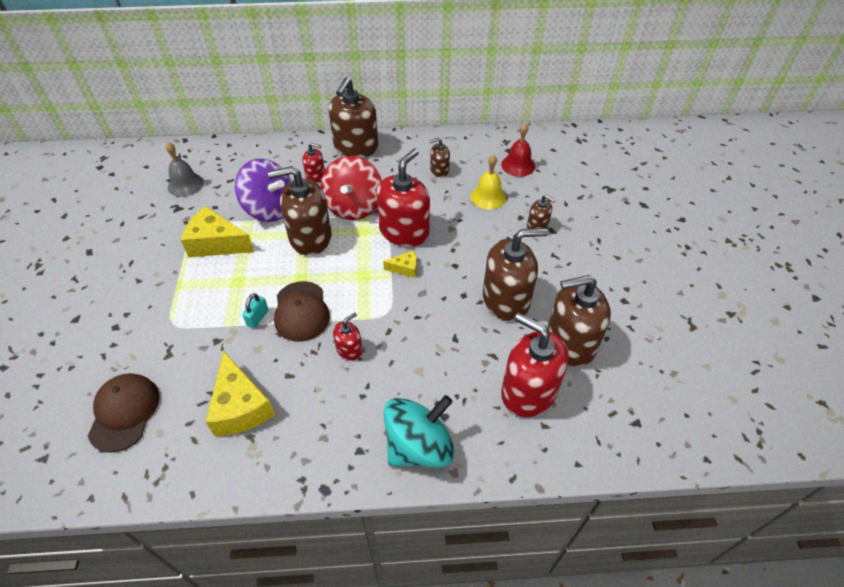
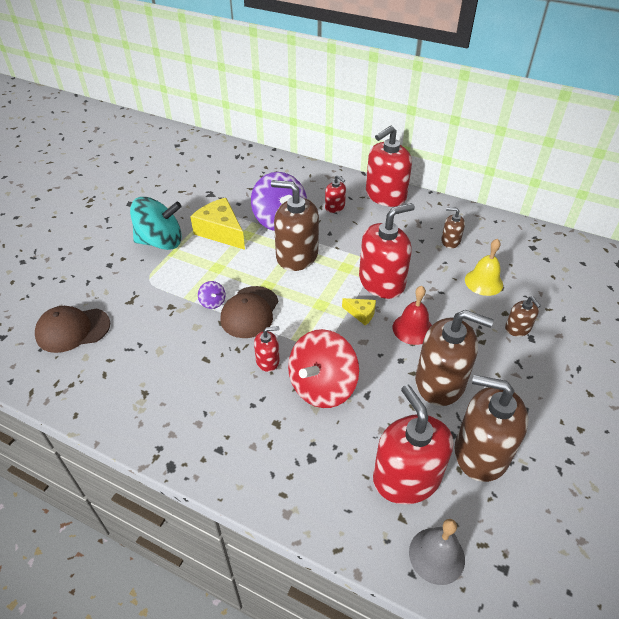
camera: 30 degrees right, 5 degrees down
(124, 412) = (73, 330): brown cap -> brown cap turned 135 degrees counterclockwise
(185, 184) = (228, 179): grey bell -> grey bell (436, 555)
(240, 406) = (153, 366): yellow cheese -> none
(258, 318) = (213, 302): turquoise padlock -> purple spinning top
(354, 206) = (350, 244): red spinning top -> red spinning top (322, 386)
(356, 147) = (385, 195): brown soap dispenser -> red soap dispenser
(419, 446) = (271, 473): turquoise spinning top -> turquoise spinning top (161, 242)
(518, 165) = (534, 264): red bell -> red bell (413, 329)

